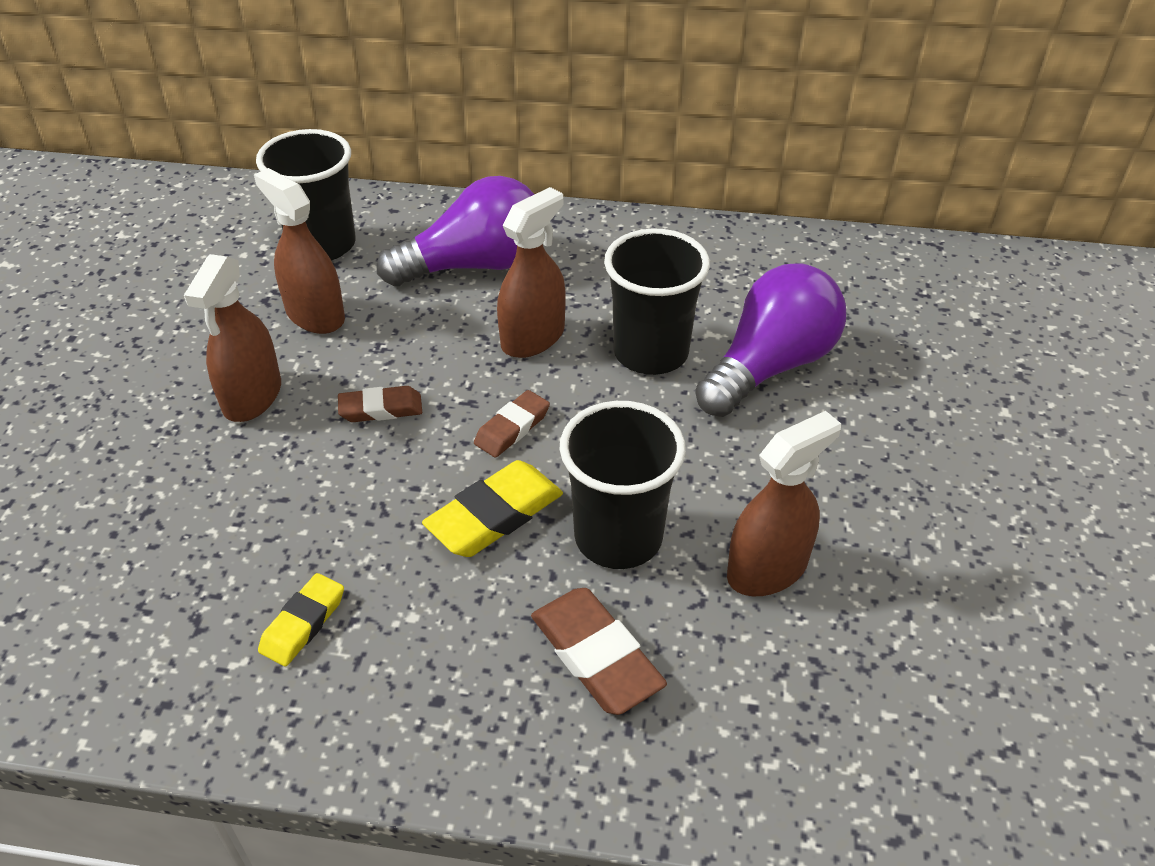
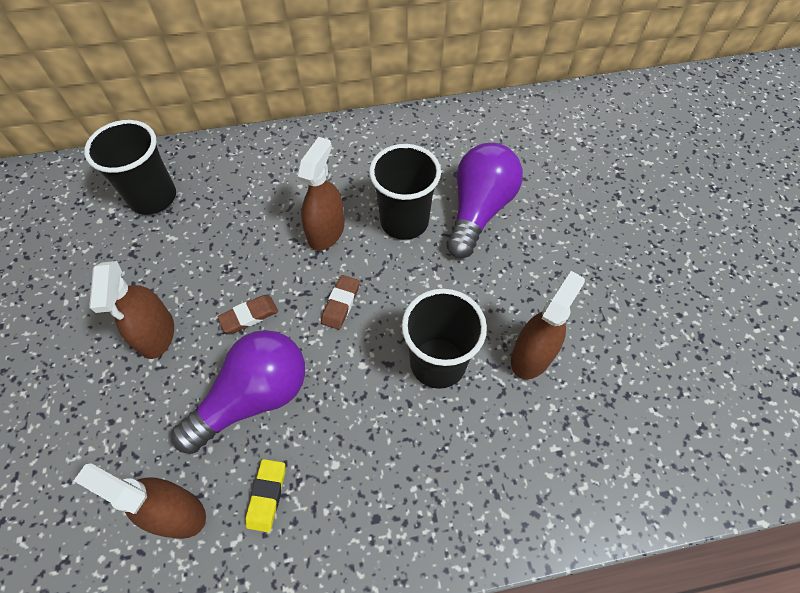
camera: 20 degrees left, 15 degrees up
(315, 315) = (172, 256): brown spray bottle -> brown spray bottle (176, 512)
(475, 265) = (265, 186): purple light bulb -> purple light bulb (254, 397)
(495, 515) = (356, 372): yellow eraser -> none
(596, 655) = (458, 451): brown eraser -> none

